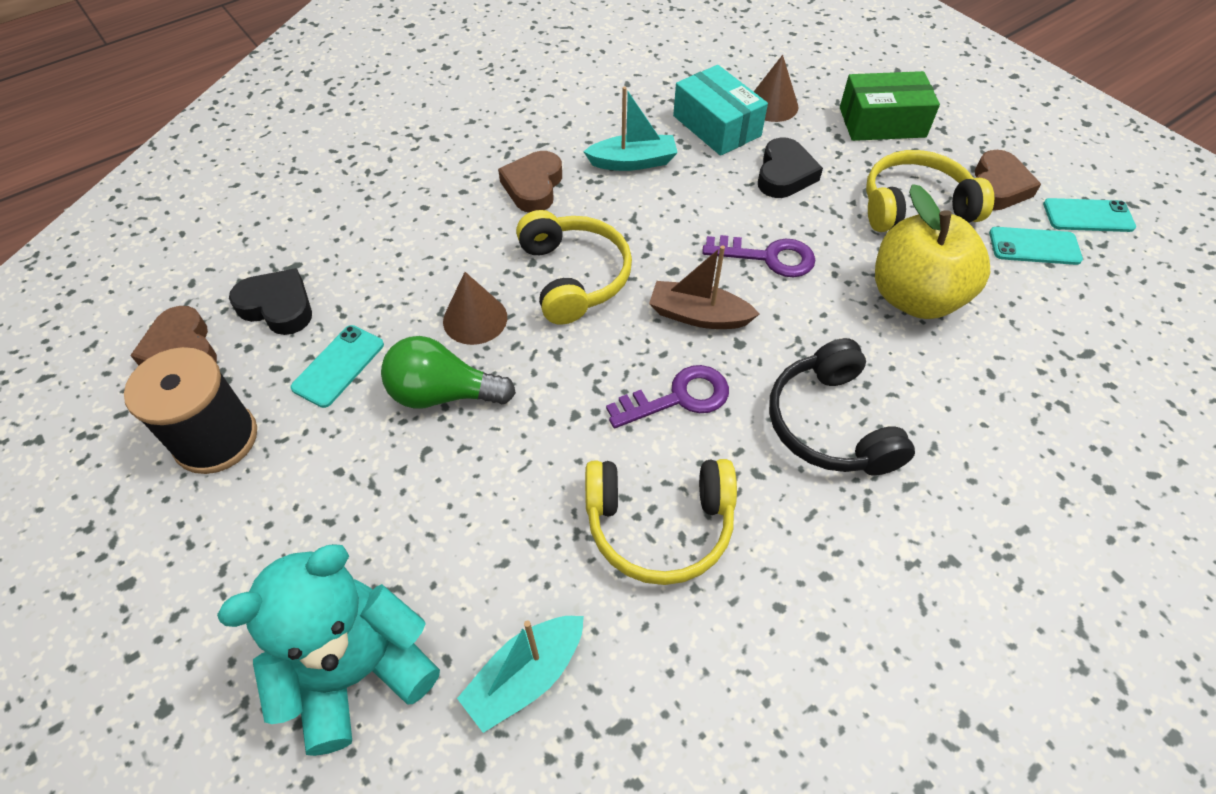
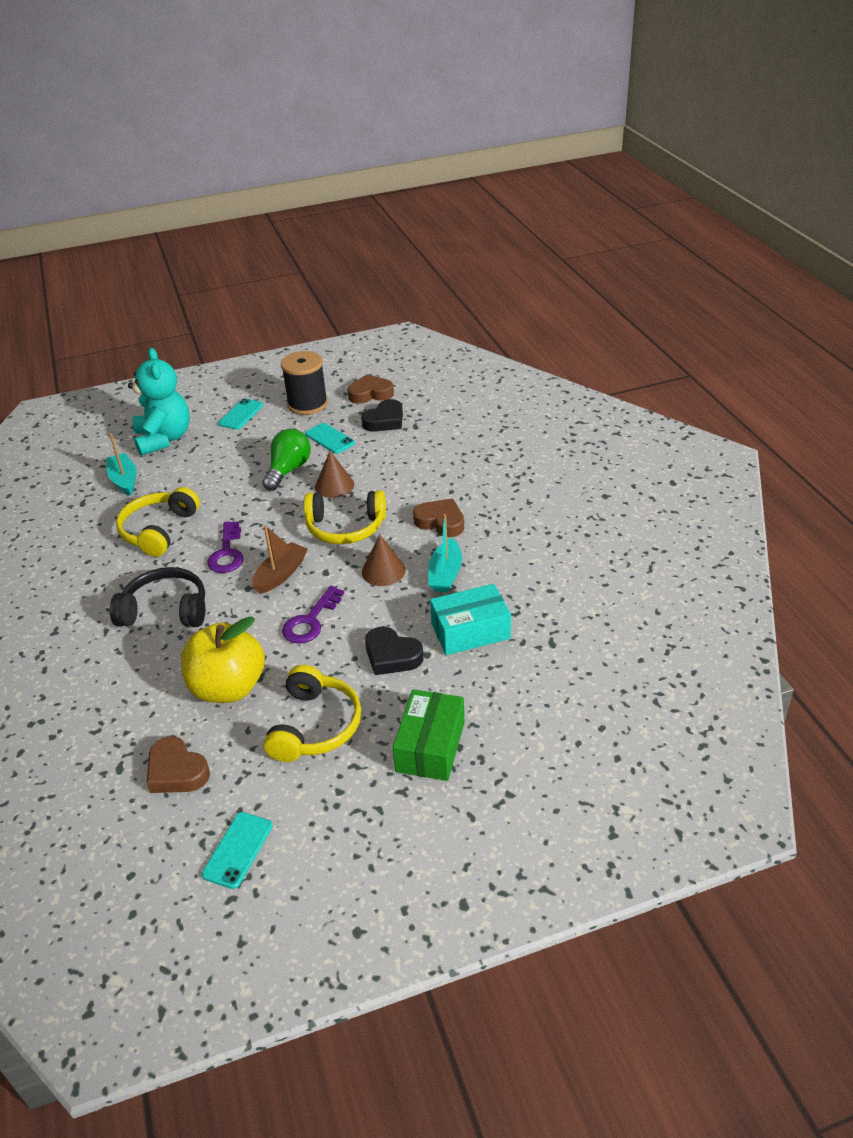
camera: 110 degrees right, 15 degrees down
(772, 105) = (485, 675): brown cone -> brown cone (383, 571)
(997, 187) = (307, 796): brown heart -> brown heart (176, 771)
(1034, 246) = (229, 788): turquoise phone -> turquoise phone (241, 414)

